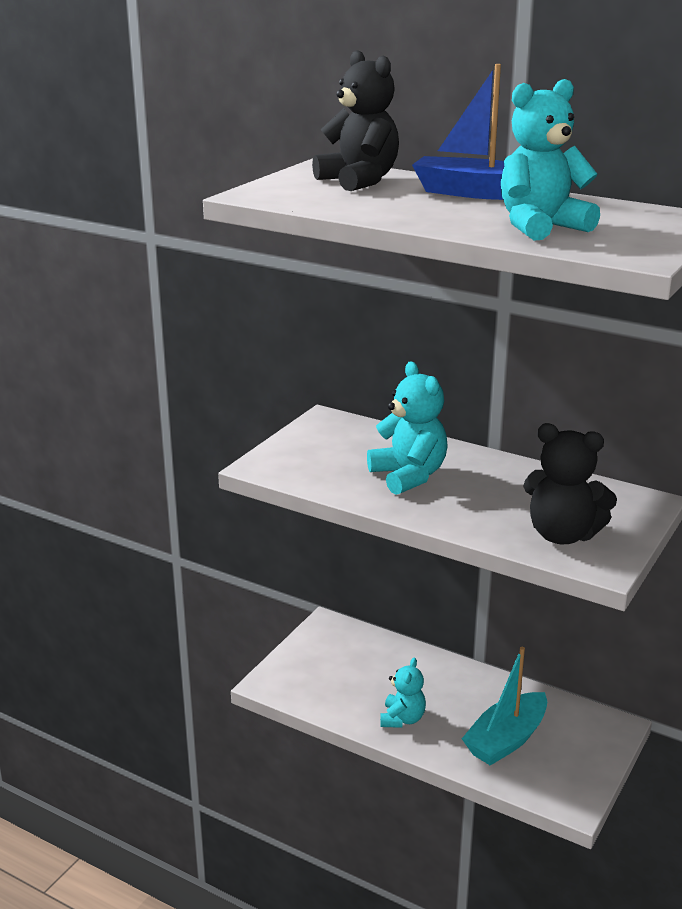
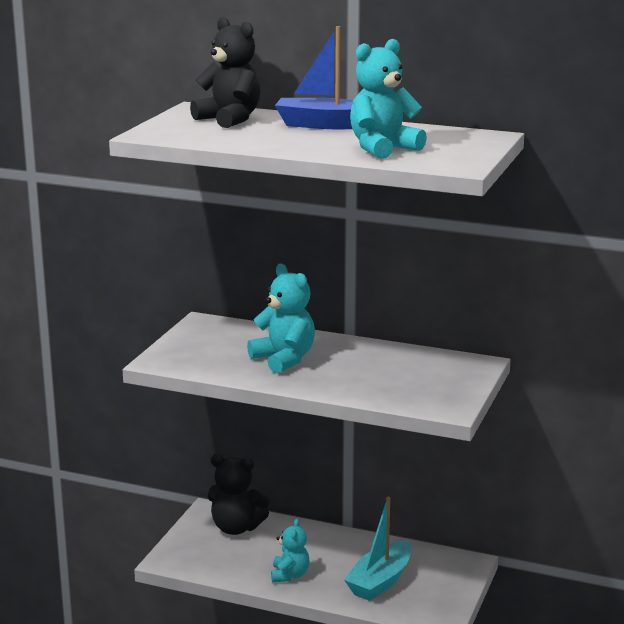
camera: 10 degrees left, 5 degrees down
(562, 535) = (416, 391): black teddy bear -> black teddy bear (236, 528)

